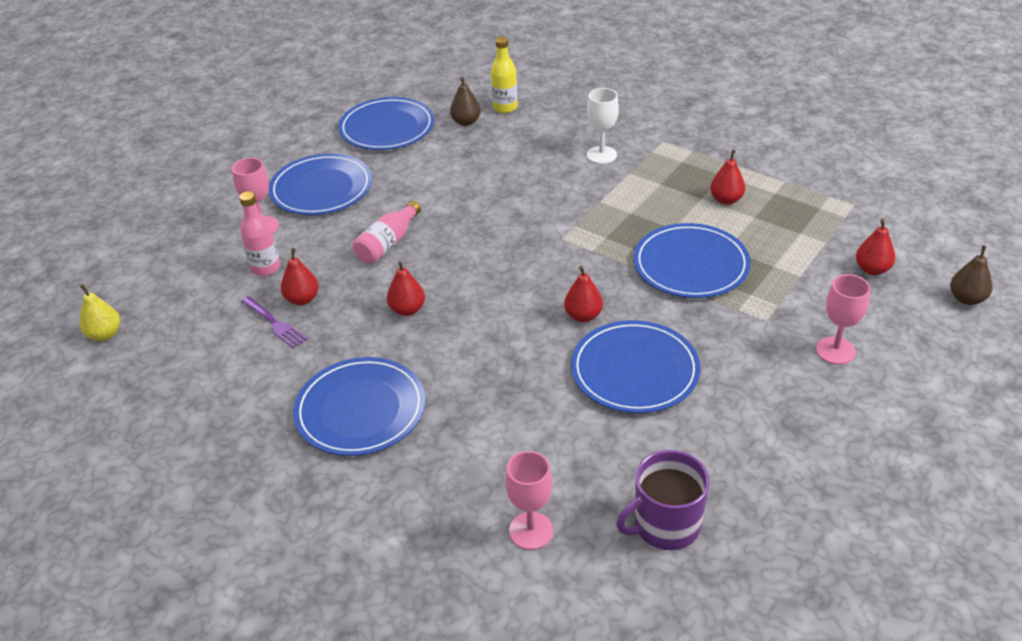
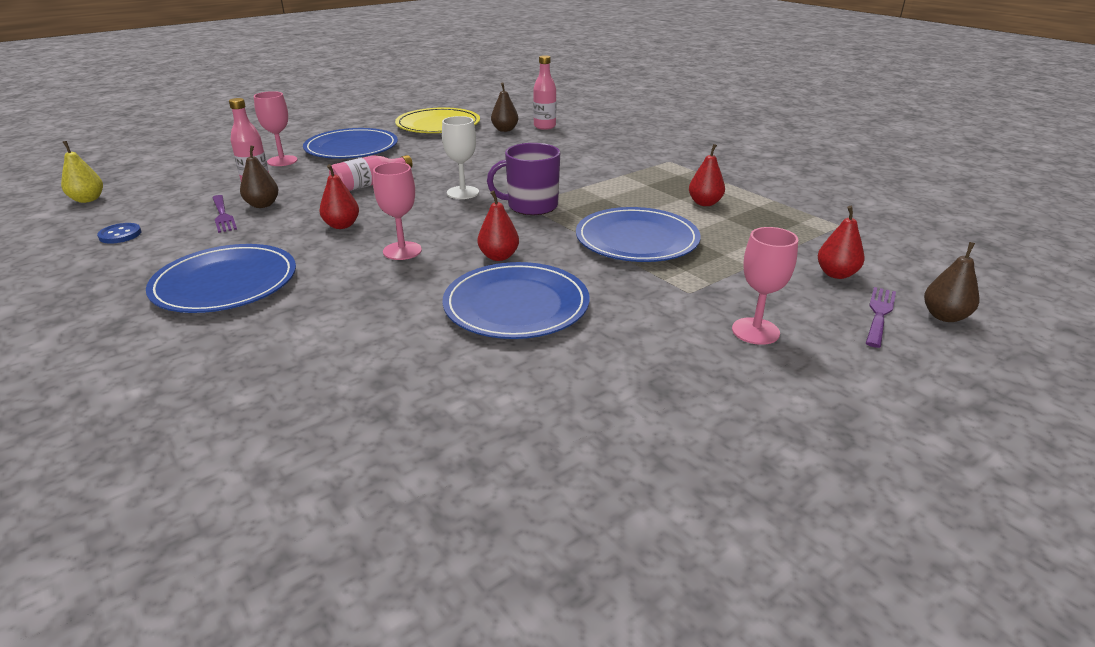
camera: 15 degrees right, 10 degrees down
(195, 375) = (120, 235): none -> blue button
(302, 299) = (262, 205): red pear -> brown pear
(387, 128) = (438, 125): blue plate -> yellow plate
(505, 107) = (544, 126): yellow bottle -> pink bottle
(531, 531) = (281, 417): pink goblet -> pink goblet (402, 251)
(601, 155) = (605, 161): white goblet -> white goblet (463, 193)
(665, 525) = (435, 449): purple mug -> purple mug (531, 206)
(919, 308) = (879, 314): none -> purple fork

